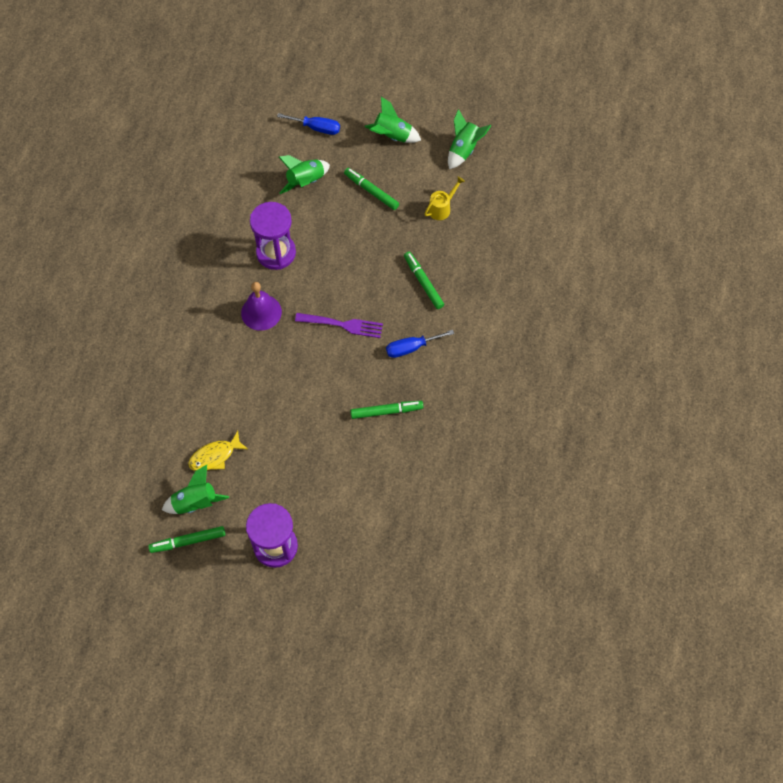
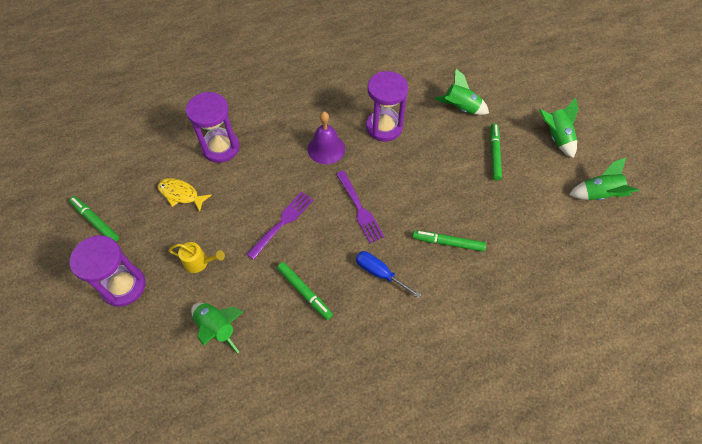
camera: 55 degrees right, 5 degrees down
(188, 397) = (220, 147): none -> purple hourglass
(195, 502) = (133, 206): green rocket -> green rocket (217, 328)
(310, 391) = (282, 222): none -> purple fork
(316, 128) = (511, 87): blue screwdriver -> none
(423, 282) = (448, 243): green marker -> green marker turned 105 degrees counterclockwise
(442, 208) = (529, 212): yellow watering can -> yellow watering can (199, 262)

